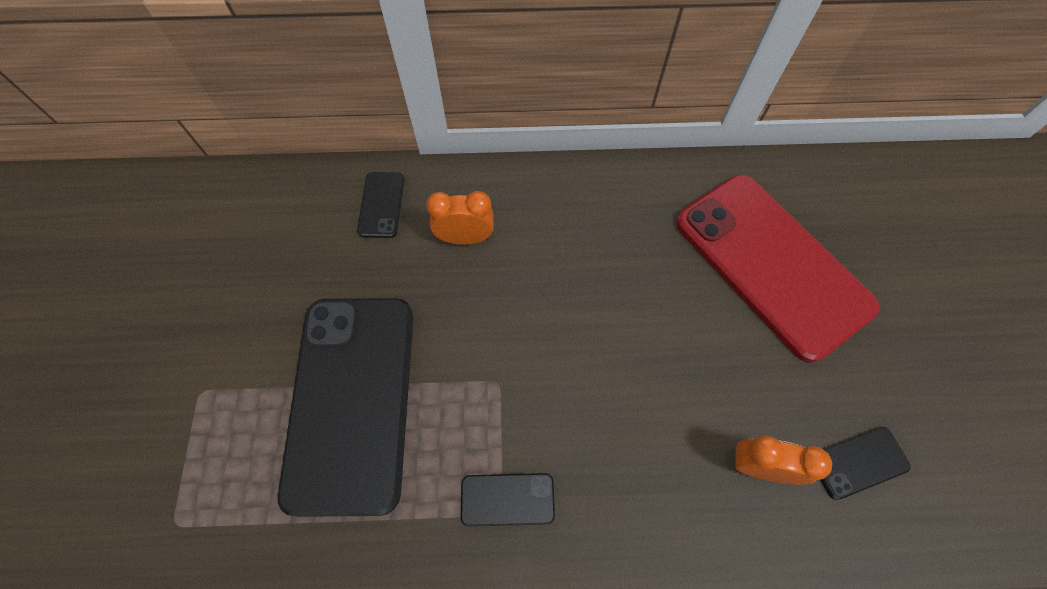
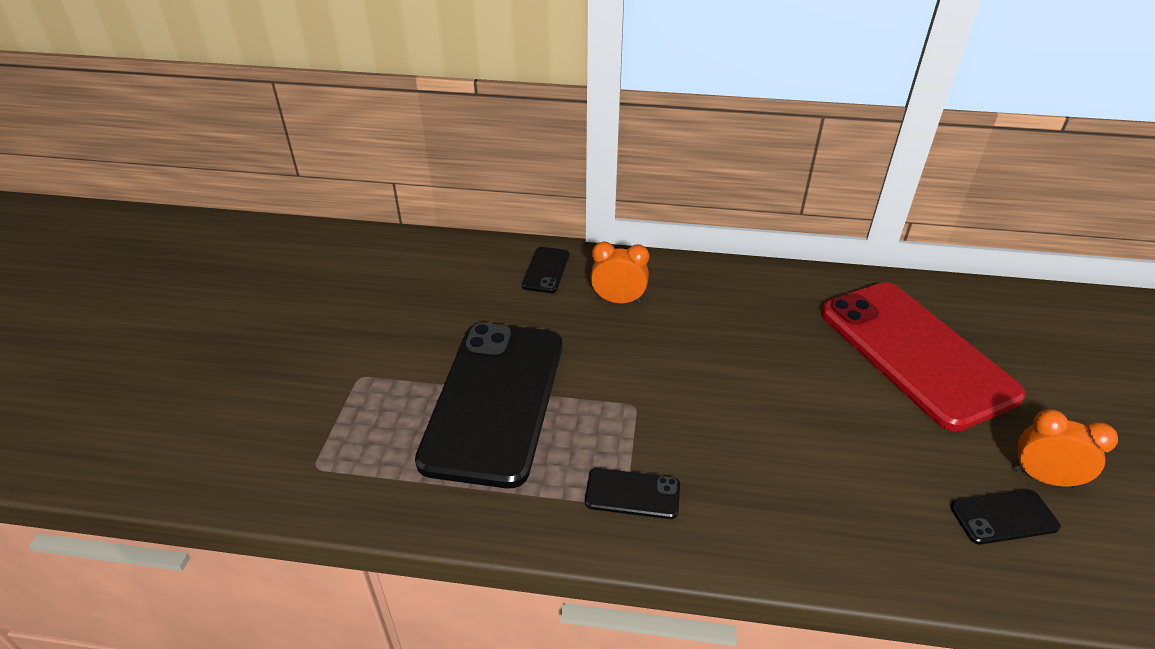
camera: 10 degrees right, 25 degrees down
(759, 467) = (894, 505): orange clock -> orange clock (1043, 478)

